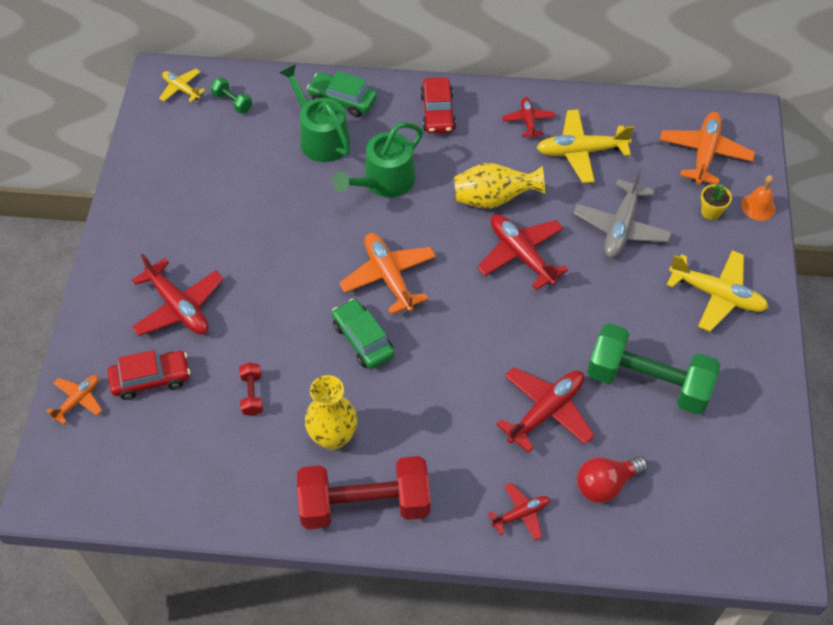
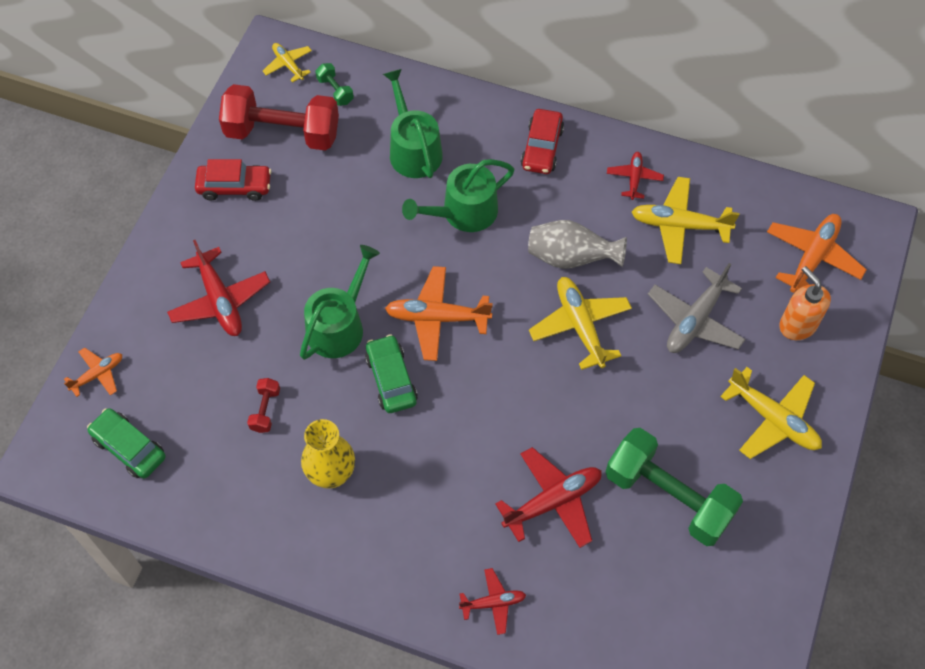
camera: 15 degrees right, 5 degrees up
(151, 379) = (173, 370): red car -> red car (235, 187)
(299, 304) = (339, 325): none -> green watering can
(342, 100) = (447, 113): green car -> green car (129, 448)
(364, 504) = (342, 552): red dumbbell -> red dumbbell (282, 133)
(389, 277) = (437, 318): orange plane -> orange plane turned 75 degrees counterclockwise
(493, 199) = (570, 258): yellow vase -> grey vase
(521, 255) = (580, 326): red plane -> yellow plane
(605, 484) = (589, 594): red light bulb -> none
(711, 212) = (797, 325): yellow flower pot -> orange soap dispenser
(758, 207) = (851, 331): orange bell -> none

